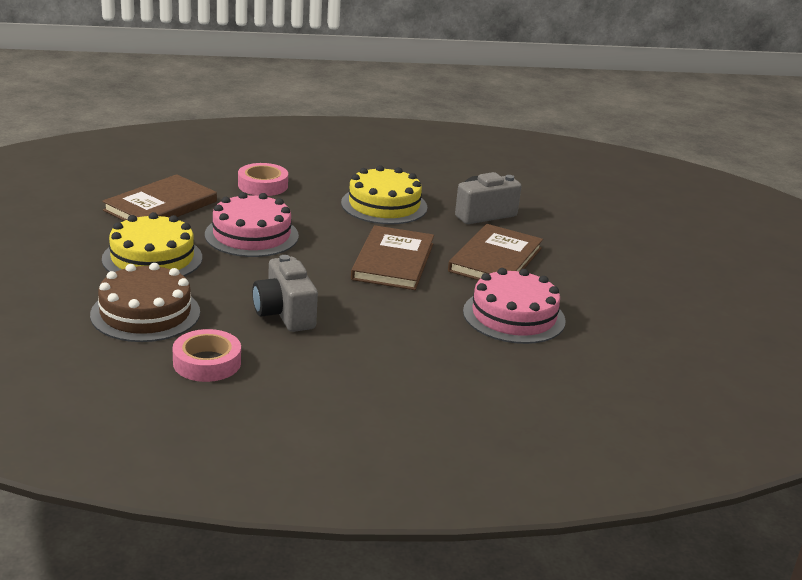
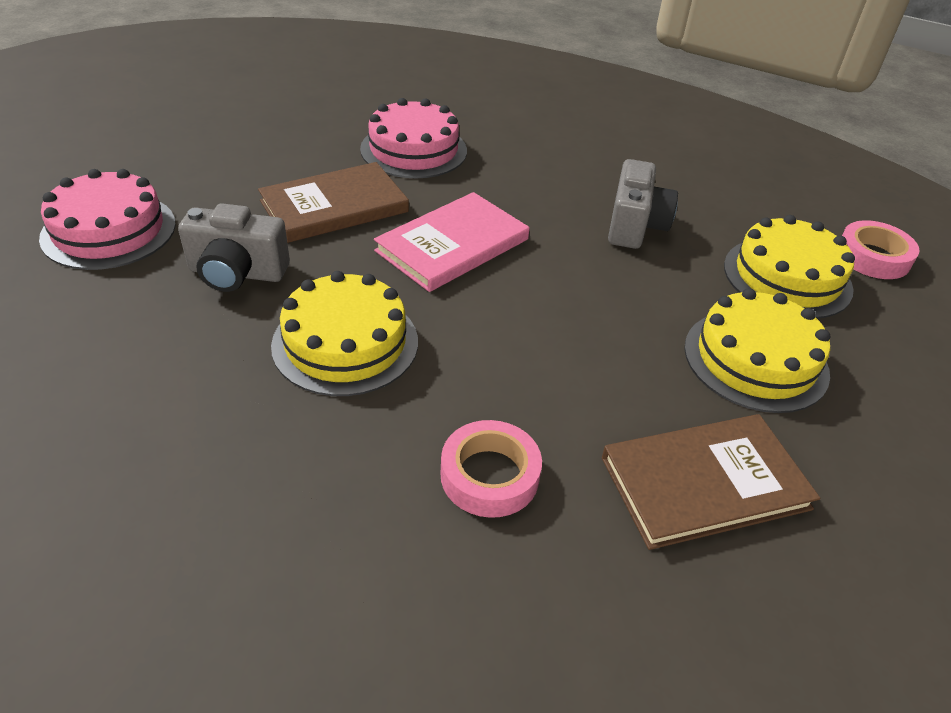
camera: 145 degrees left, 15 degrees up
(145, 313) = (787, 277): brown cake -> yellow cake
(207, 362) = (741, 205): pink tape -> pink tape (873, 257)
(251, 235) = (594, 354): pink cake -> pink cake (109, 230)
(393, 261) = (452, 245): brown book -> pink book

